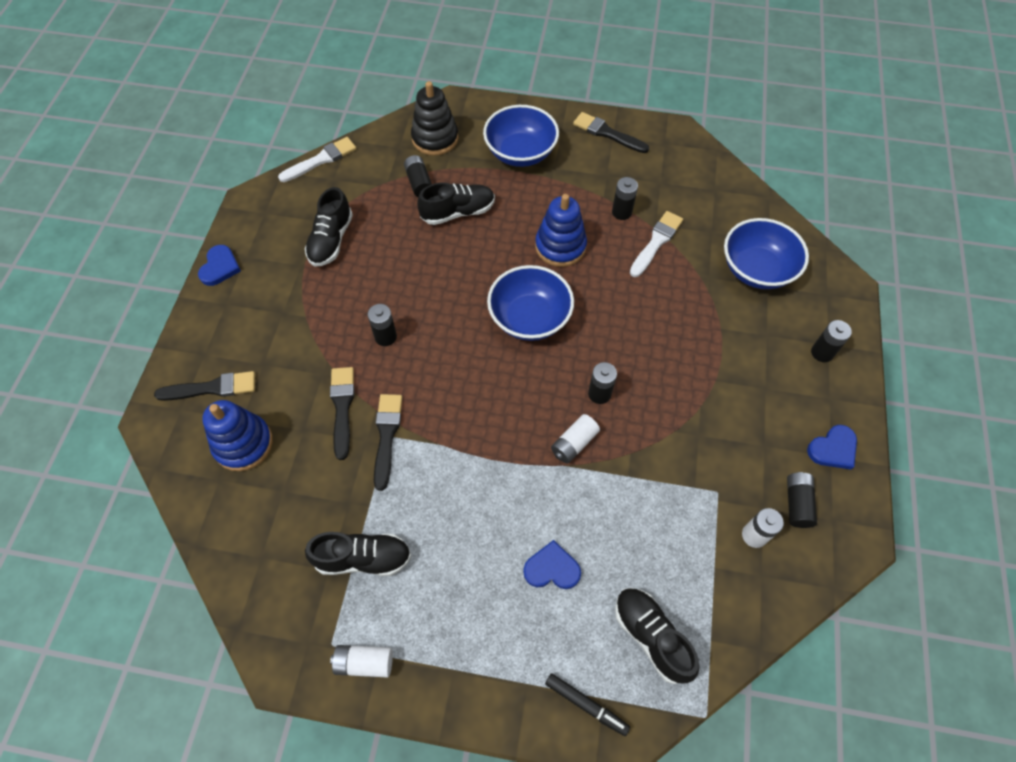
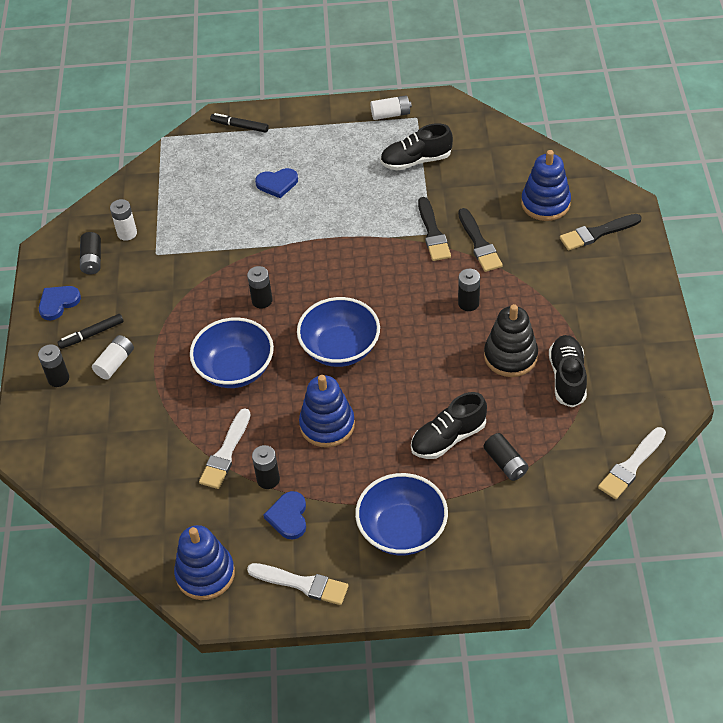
camera: 170 degrees right, 10 degrees down
(220, 267) = (661, 327): blue heart -> blue heart (288, 517)
(435, 138) = (512, 526): black stacking toy -> black stacking toy (510, 356)
(574, 443) = (277, 260): white battery -> white battery (115, 363)
(607, 133) = (302, 584): black brush -> white brush
(651, 636) = (200, 165): black shoe -> none
(682, 154) = (205, 574): none -> blue stacking toy
(756, 269) = (118, 446): blue bowl -> blue bowl (235, 369)
(790, 397) = (91, 334): none -> black marker

